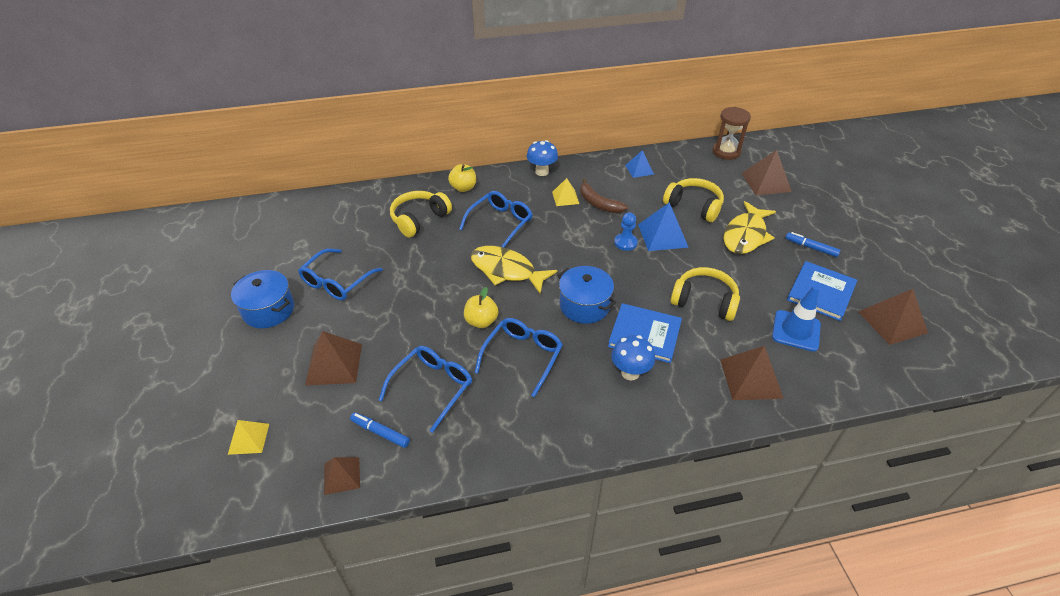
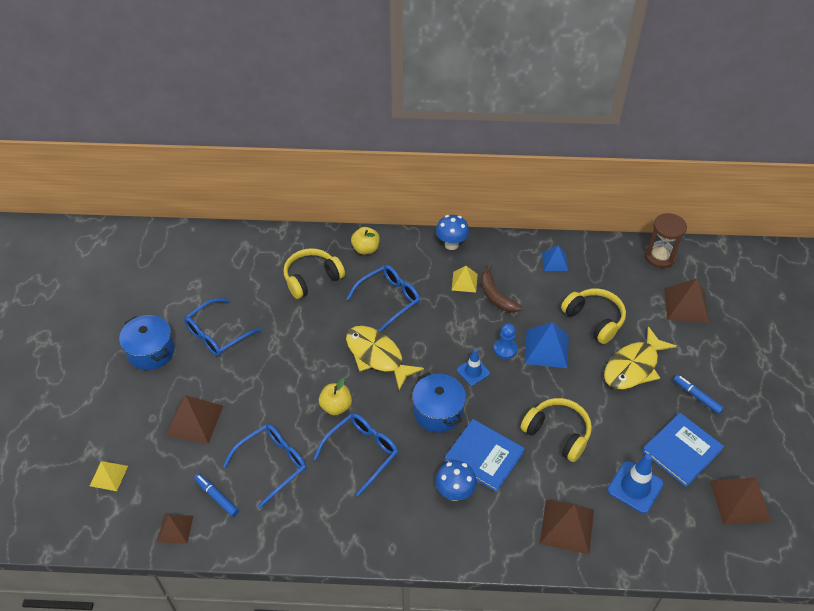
camera: 15 degrees right, 5 degrees up
(603, 266) = (473, 371): none -> blue traffic cone

